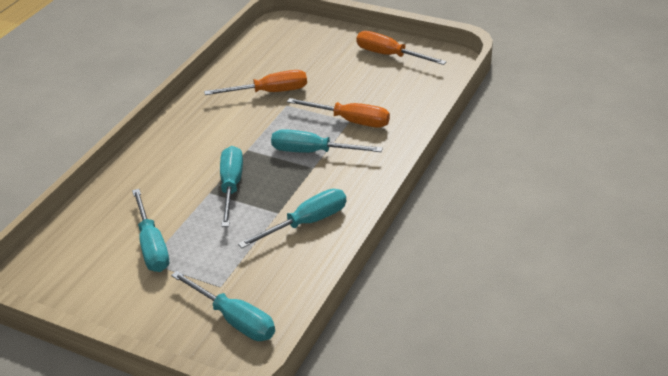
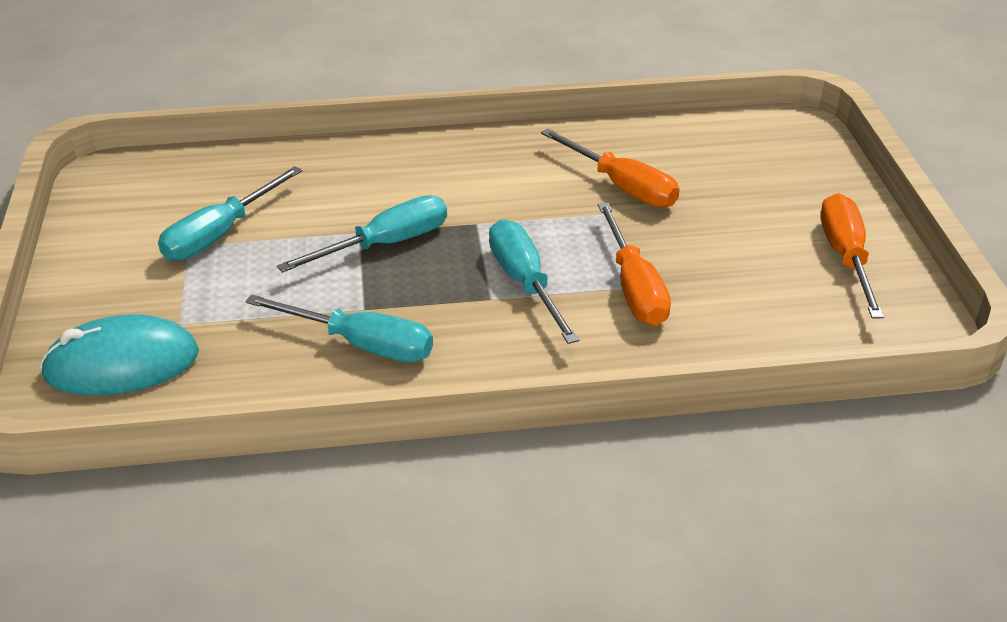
camera: 55 degrees right, 0 degrees up
(234, 319) = (122, 363): turquoise screwdriver -> turquoise mouse

